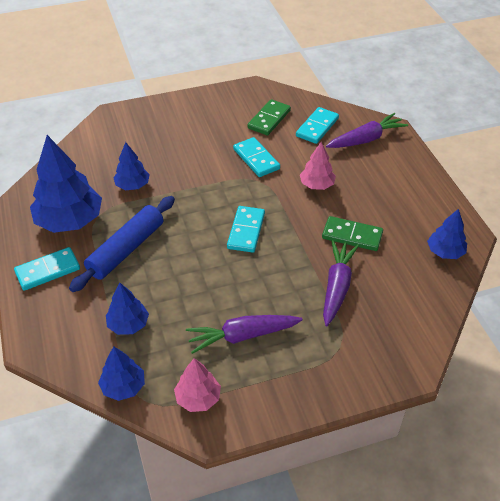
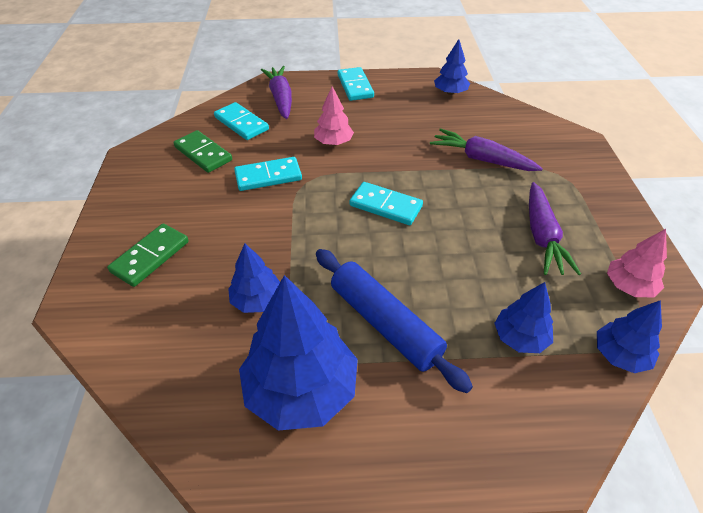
camera: 75 degrees left, 0 degrees up
(48, 271) = (403, 431): turquoise domino -> turquoise domino (355, 86)
(352, 236) = (416, 136): green domino -> green domino (150, 257)

